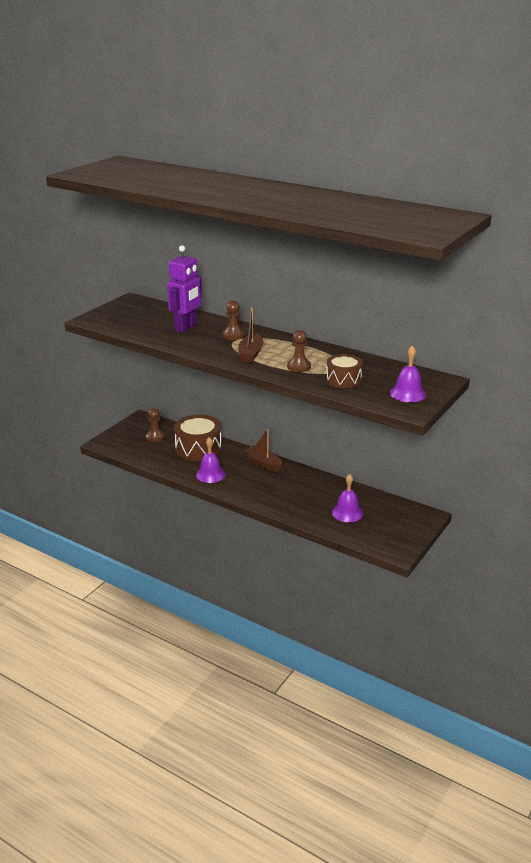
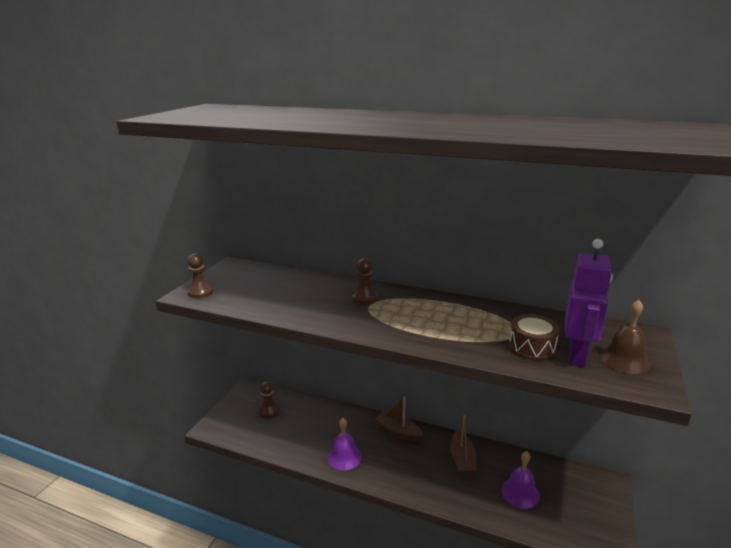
camera: 10 degrees left, 5 degrees down
(186, 327) = (305, 294): purple robot -> purple robot (577, 355)
(198, 448) = (320, 421): brown drum -> none
(250, 353) = (397, 321): brown boat -> brown boat (462, 459)
(299, 367) = (465, 334): brown pawn -> brown pawn (200, 292)
(407, 393) = (624, 360): purple bell -> brown bell

